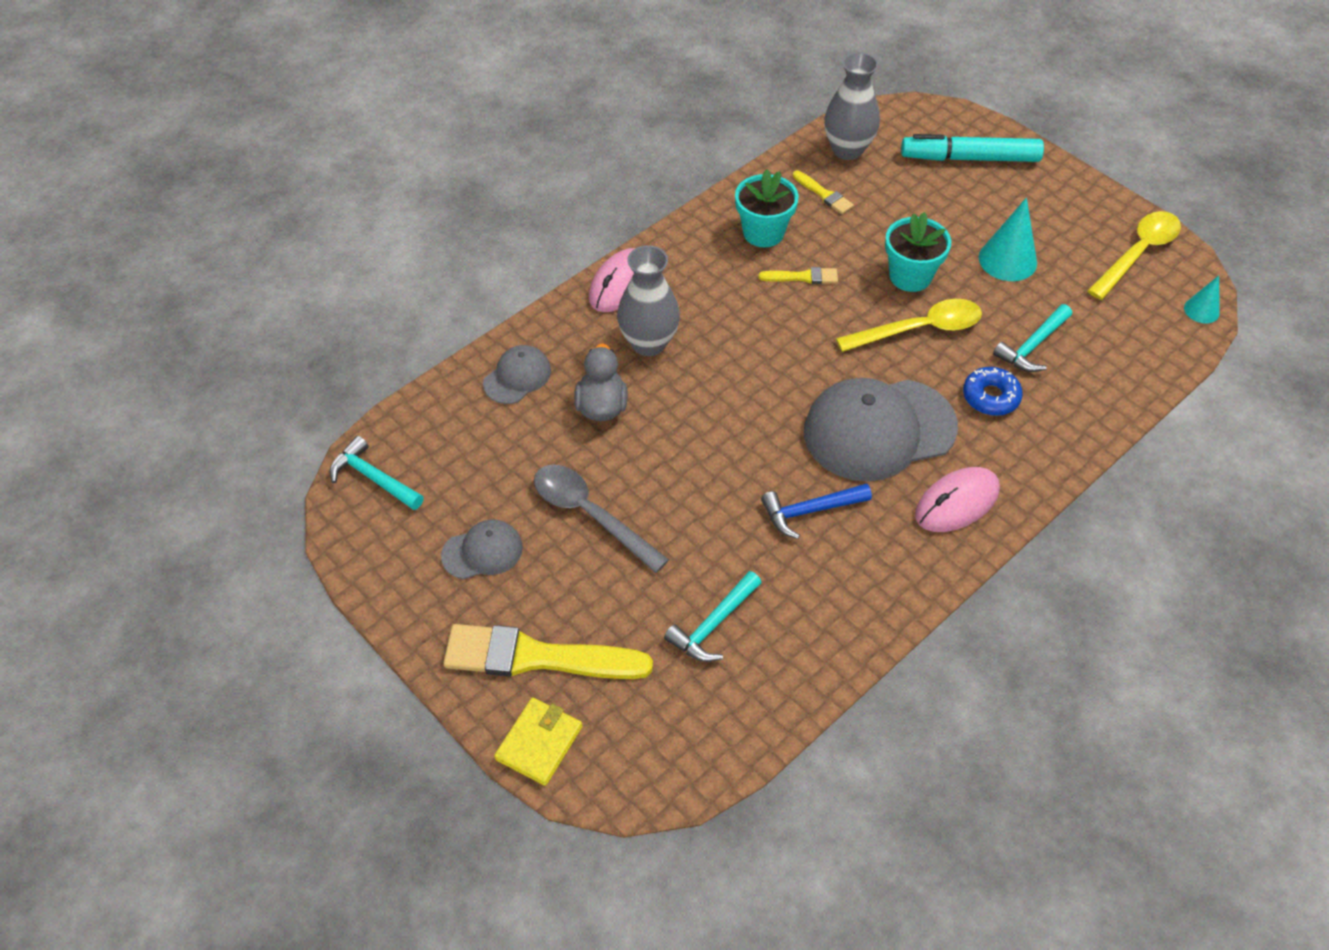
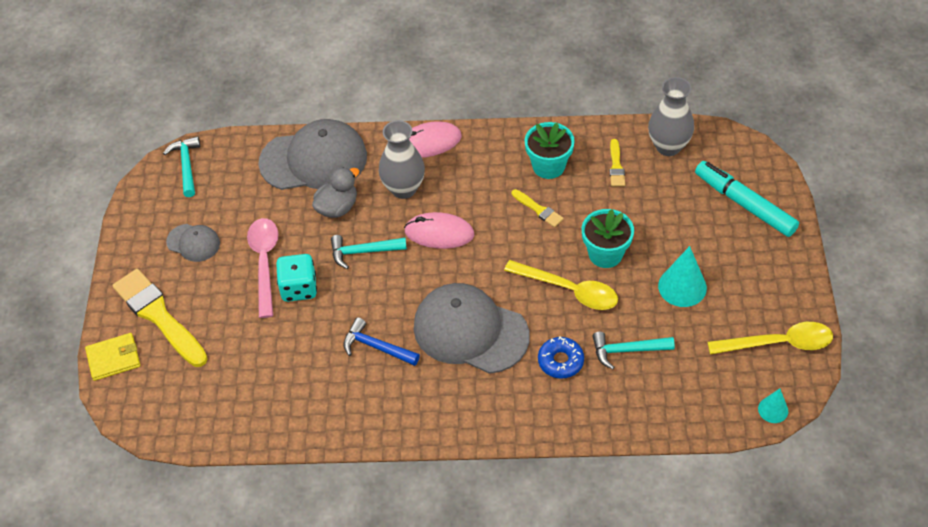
camera: 45 degrees right, 0 degrees up
(517, 377) = (314, 160): grey cap -> grey cap, size x2.04
(590, 515) = (264, 263): grey spoon -> pink spoon
(659, 513) = (299, 288): none -> turquoise dice
(713, 624) = (257, 367): turquoise hammer -> turquoise hammer (363, 252)
(957, 503) = (462, 405): pink mouse -> pink mouse (439, 233)

